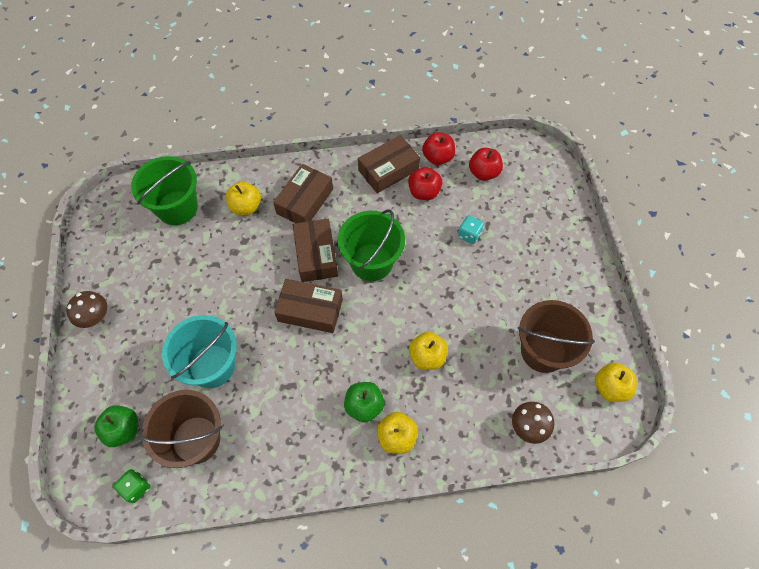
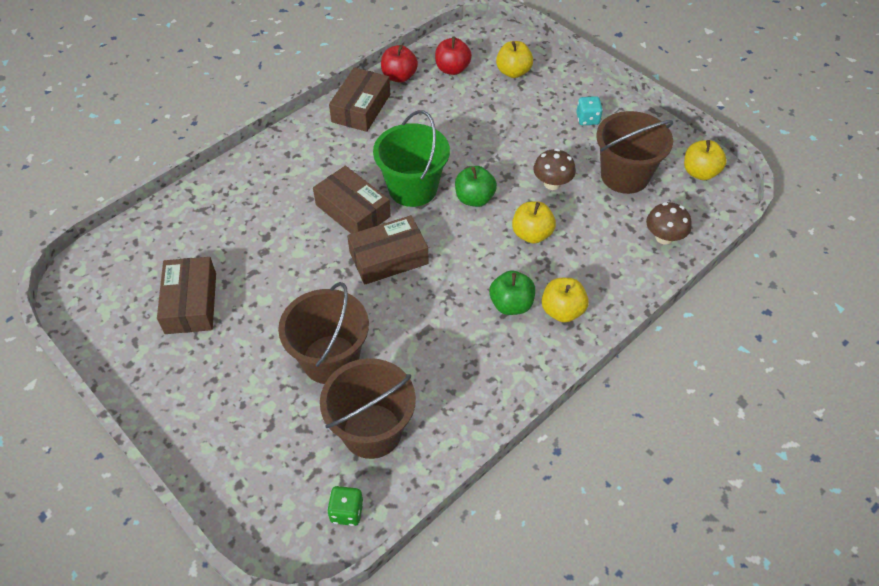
camera: 35 degrees left, 10 degrees down
(95, 317) = (156, 392): brown mushroom -> brown mushroom (552, 183)
(123, 430) = (284, 471): green apple -> green apple (474, 199)
(177, 208) = (163, 246): green bucket -> none
(212, 366) = (330, 359): turquoise bucket -> brown bucket
(246, 207) = (241, 207): yellow apple -> yellow apple (513, 72)
(305, 201) = (300, 172): brown box -> brown box (191, 303)
(424, 192) = (411, 109): red apple -> none
(469, 235) = (483, 122): turquoise dice -> turquoise dice (587, 119)

